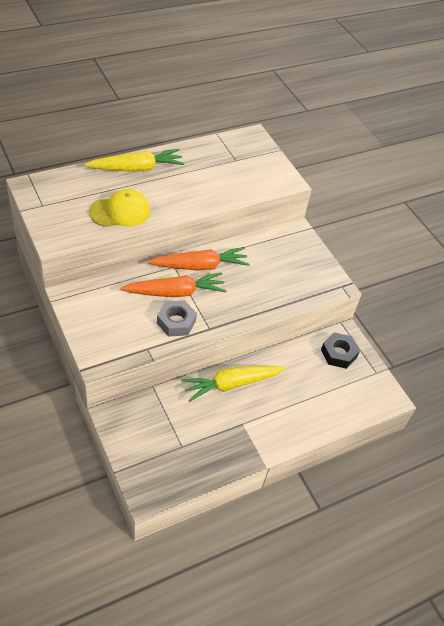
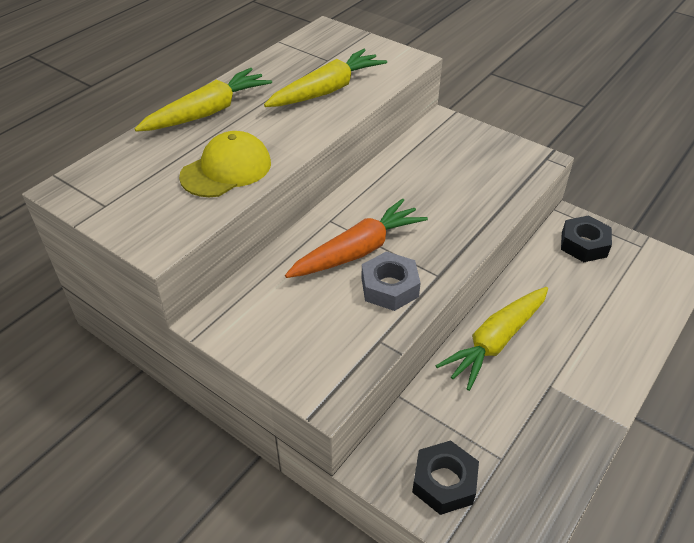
camera: 20 degrees left, 5 degrees down
(142, 441) = (444, 482): none -> black nut
(200, 266) = (363, 206): orange carrot -> none
(217, 182) = (327, 90): none -> yellow carrot

